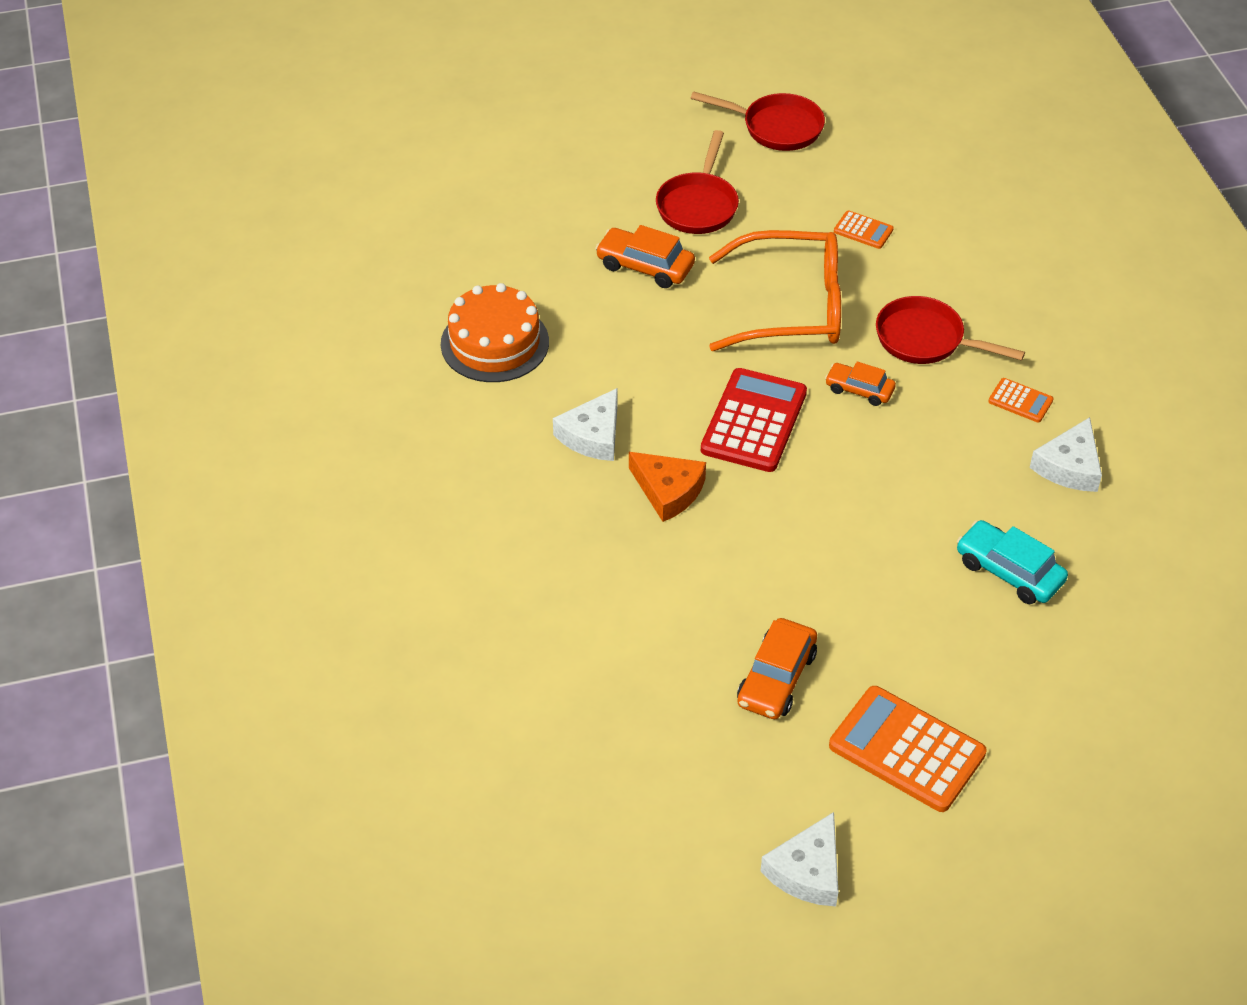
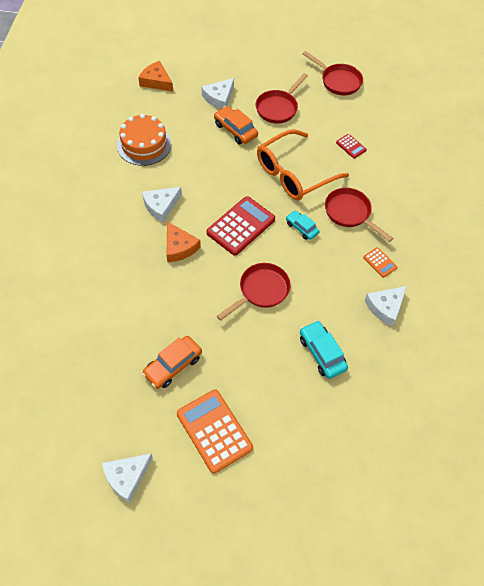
camera: 20 degrees right, 10 degrees up
(446, 227) = (156, 81): none -> orange cheese
(581, 221) = (219, 98): none -> white cheese
(792, 307) = (293, 174): orange glasses -> orange glasses turned 120 degrees clockwise
(852, 512) = (261, 291): none -> red pan
(859, 390) = (301, 228): orange car -> turquoise car
(863, 230) = (351, 146): orange calculator -> red calculator

